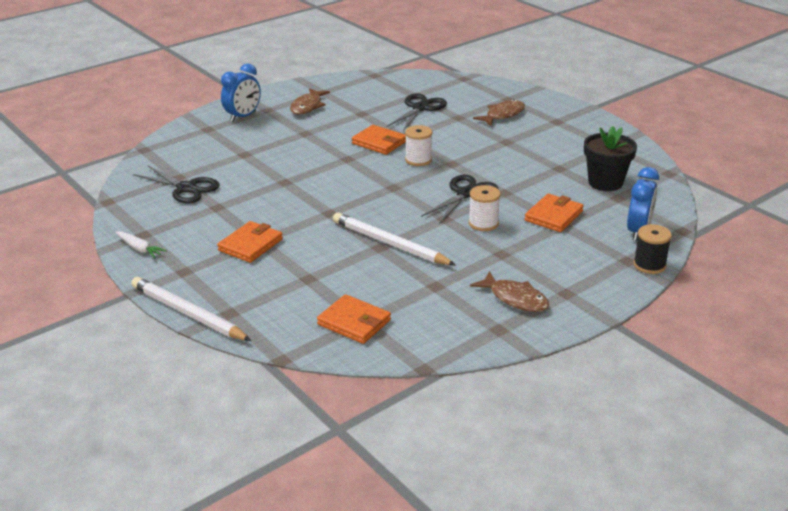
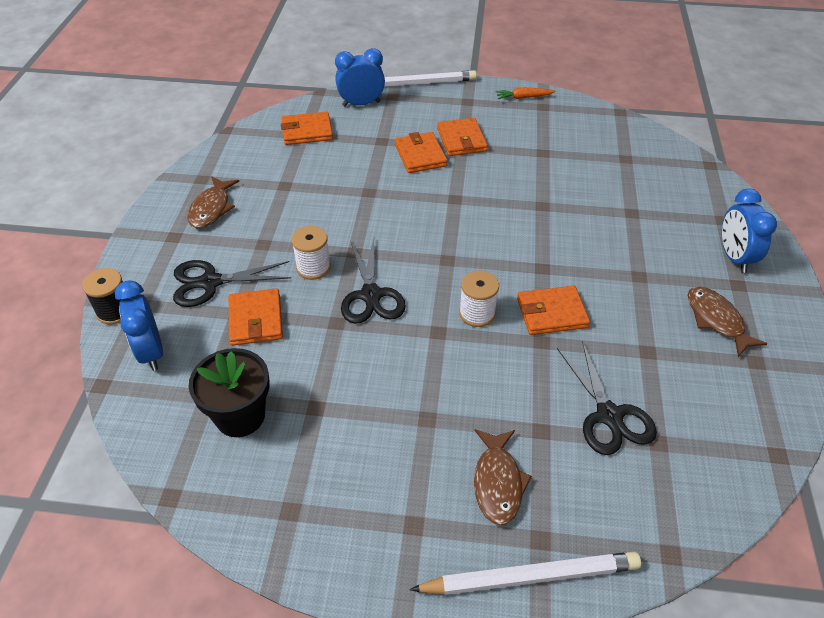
camera: 135 degrees right, 15 degrees up
(140, 249) = (523, 97): white carrot -> orange carrot
(186, 188) = (597, 153): black scissors -> black scissors (210, 282)
(267, 322) = (361, 104): none -> blue clock
(300, 251) = (420, 155): none -> orange wallet
(389, 243) = (365, 200): white pencil -> white pencil (530, 576)
(515, 298) = (211, 209): brown fish -> brown fish turned 75 degrees counterclockwise

